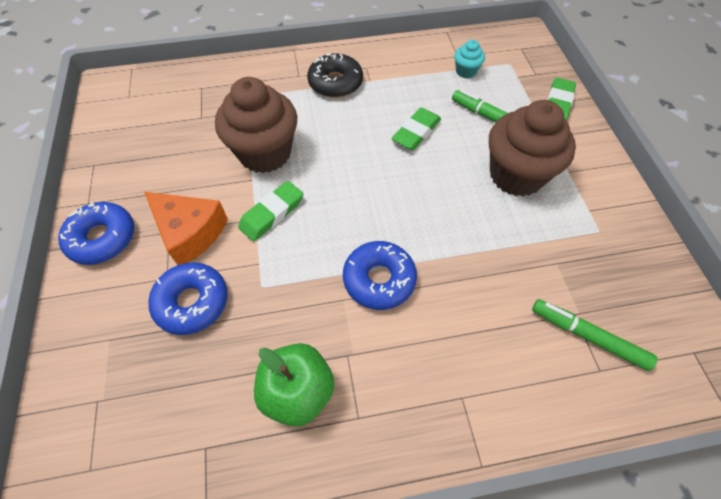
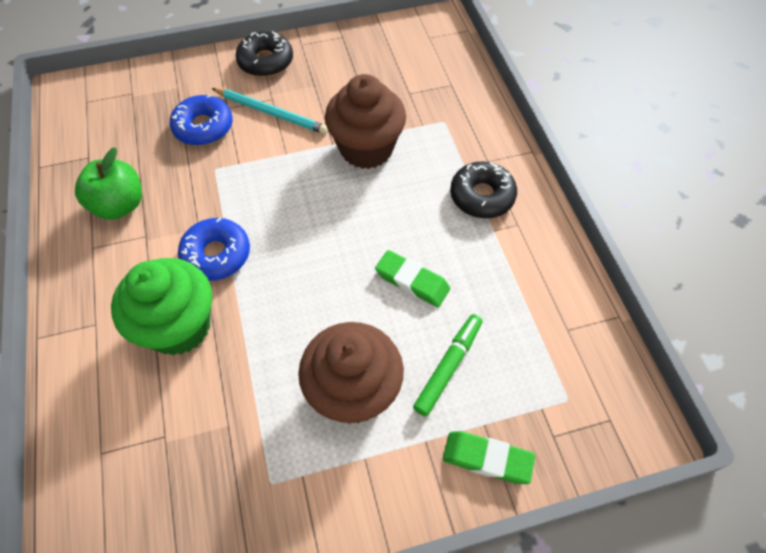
camera: 85 degrees right, 0 degrees up
(102, 238) = (266, 61): blue donut -> black donut
(190, 232) = (271, 112): orange cheese -> turquoise pencil
(272, 214) = (292, 165): green eraser -> none
(462, 309) = (179, 326): none -> green cupcake
(466, 71) = (536, 339): turquoise cupcake -> none
(587, 336) = (137, 446): green marker -> none

